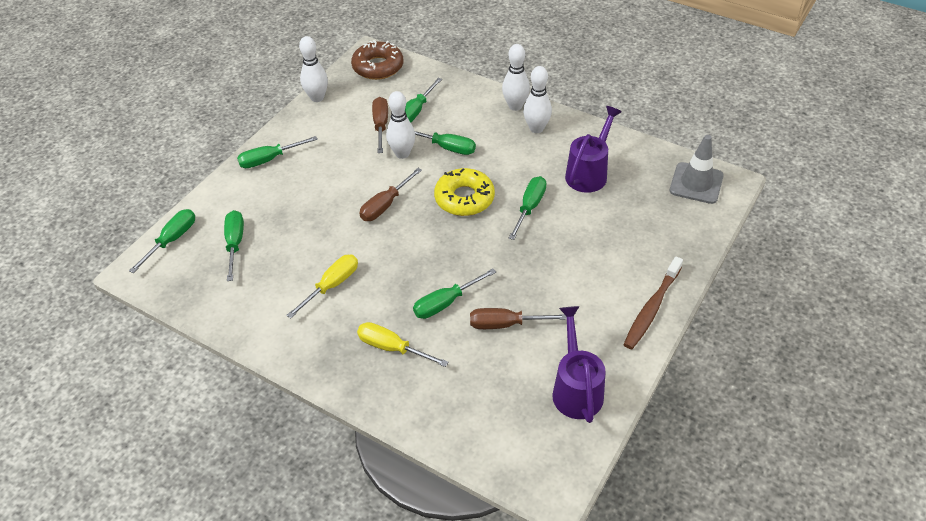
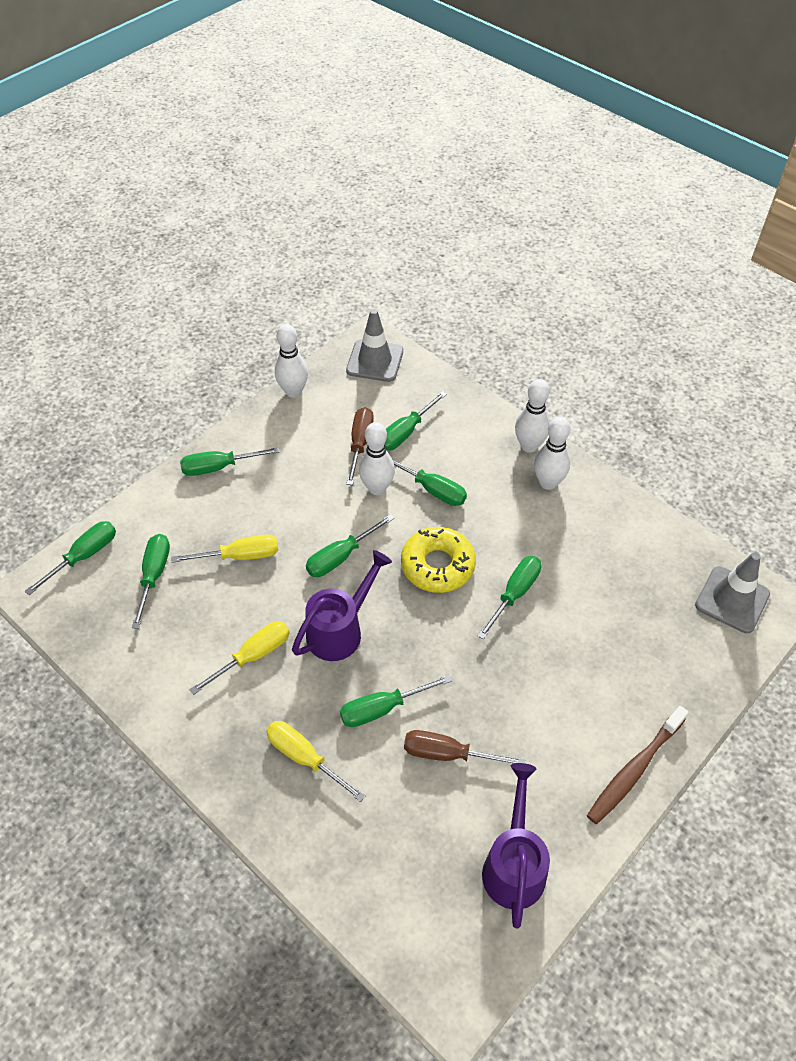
camera: 10 degrees right, 5 degrees up
(303, 218) = (240, 556): none -> yellow screwdriver
(378, 67) = (375, 361): brown donut -> grey traffic cone
(385, 205) = (341, 557): brown screwdriver -> green screwdriver
(589, 173) = (599, 559): purple watering can -> purple watering can (340, 630)

